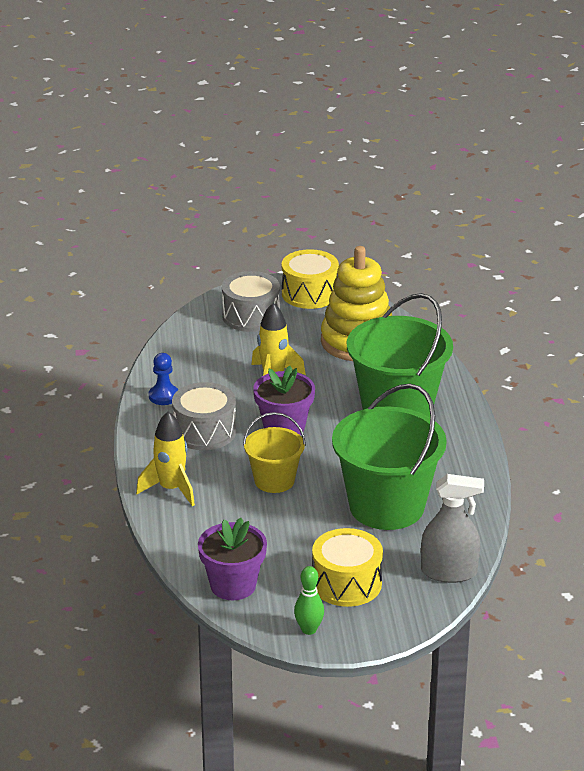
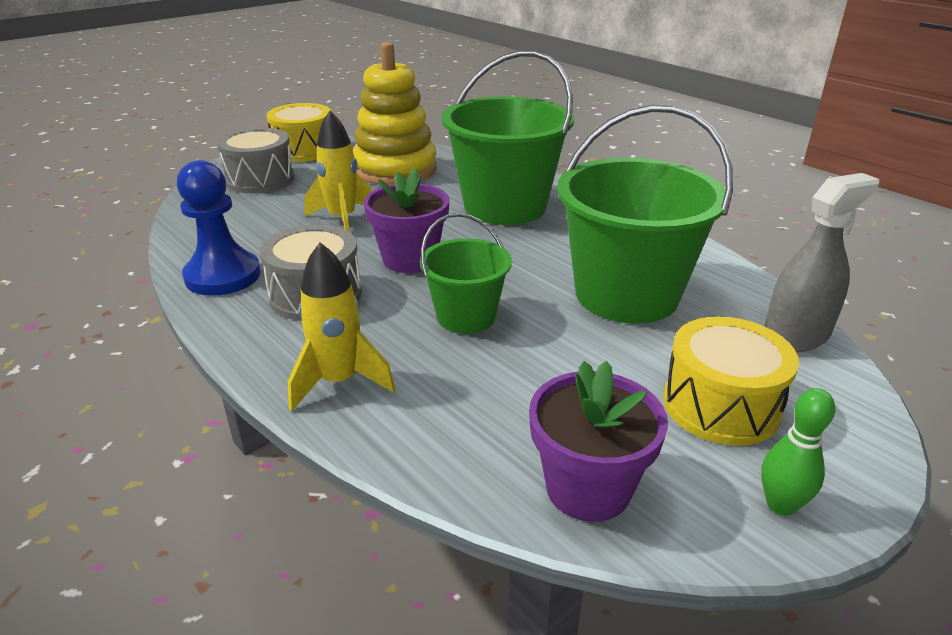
camera: 35 degrees left, 0 degrees up
(164, 396) = (223, 276): blue pawn -> blue pawn, size x1.68
(274, 480) = (466, 316): yellow bucket -> green bucket

